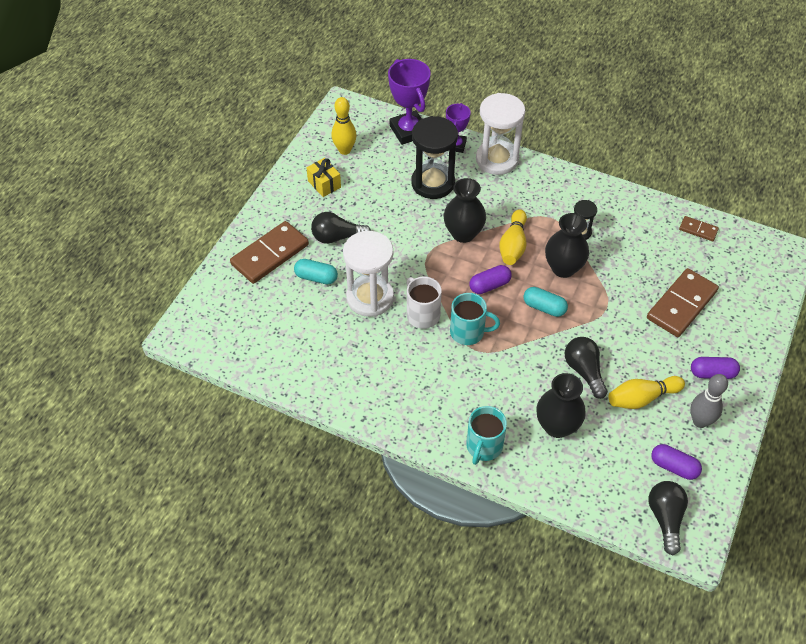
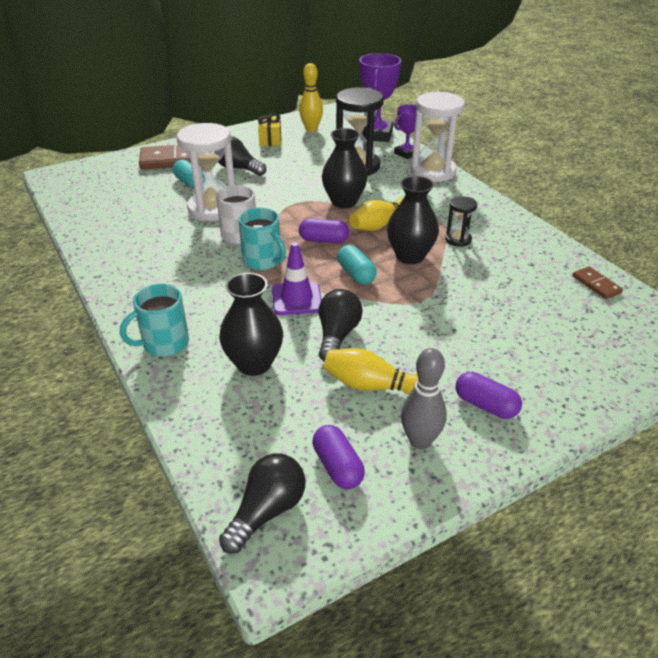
camera: 35 degrees right, 15 degrees down
(528, 354) = (296, 299): none -> purple traffic cone
(681, 305) = (511, 332): brown domino -> none

